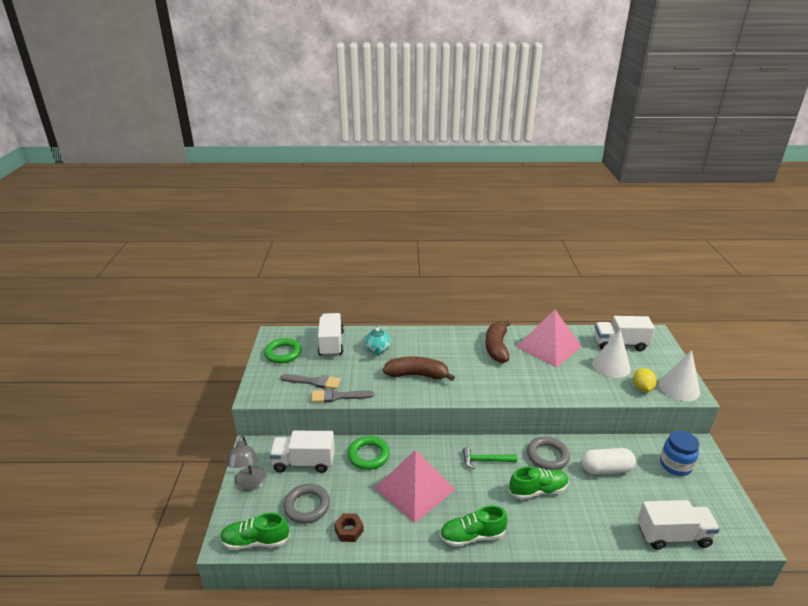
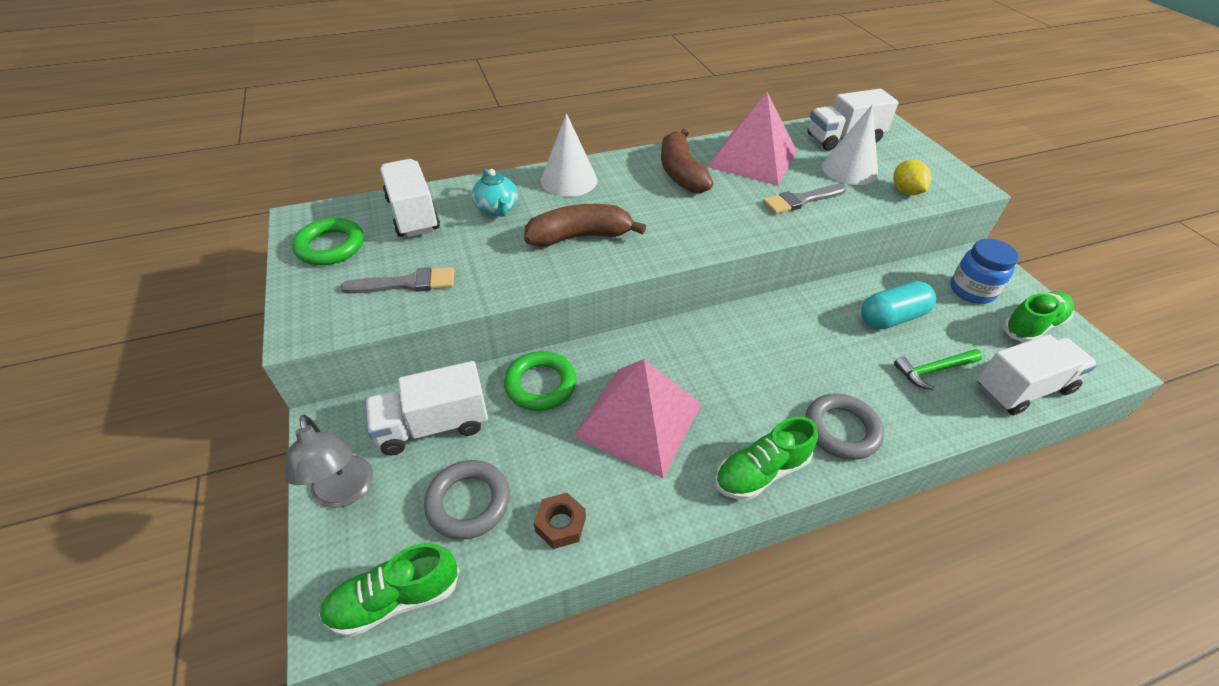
camera: 20 degrees left, 15 degrees up
(338, 396) = (461, 299): grey brush -> grey brush (801, 200)
(485, 460) = (724, 347): green hammer -> green hammer (933, 370)
(538, 490) = (819, 372): green shoe -> green shoe (1032, 326)
(547, 456) = (807, 318): grey ring -> grey ring (841, 430)
(606, 469) = (892, 318): white capsule -> turquoise capsule
(679, 388) = (950, 182): white cone -> white cone (569, 180)

